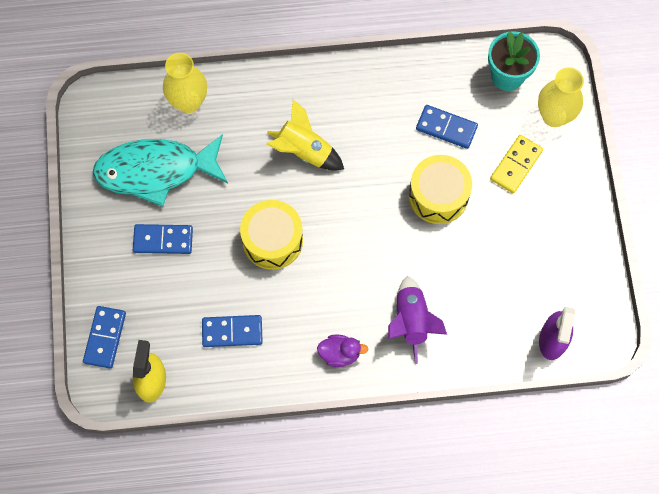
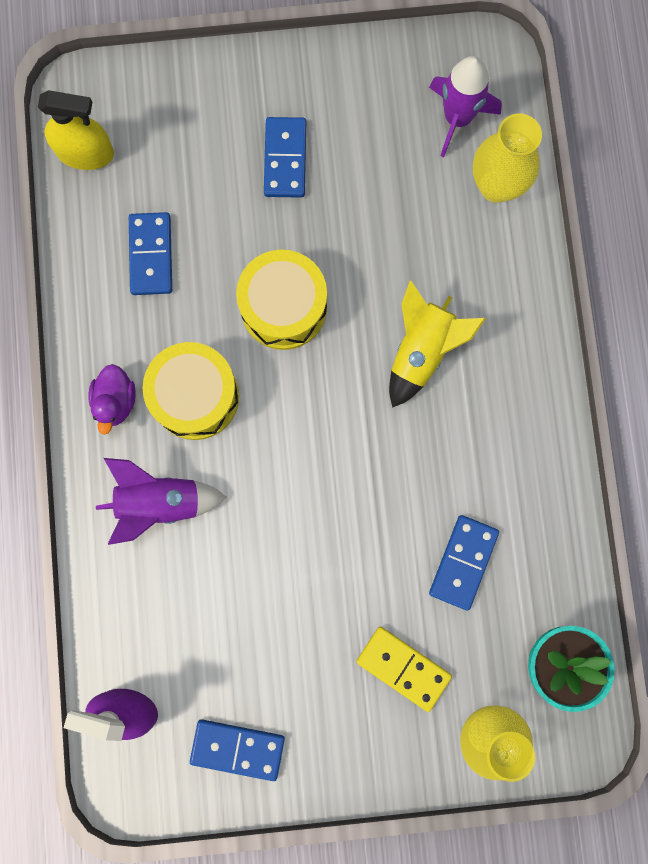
camera: 90 degrees right, 10 degrees up
(105, 337) = (147, 90): blue domino -> blue domino (237, 748)
(138, 126) = (457, 118): none -> purple rocket
(155, 171) = (388, 144): turquoise fish -> none
(438, 196) = (352, 547): yellow drum -> yellow drum (195, 396)

